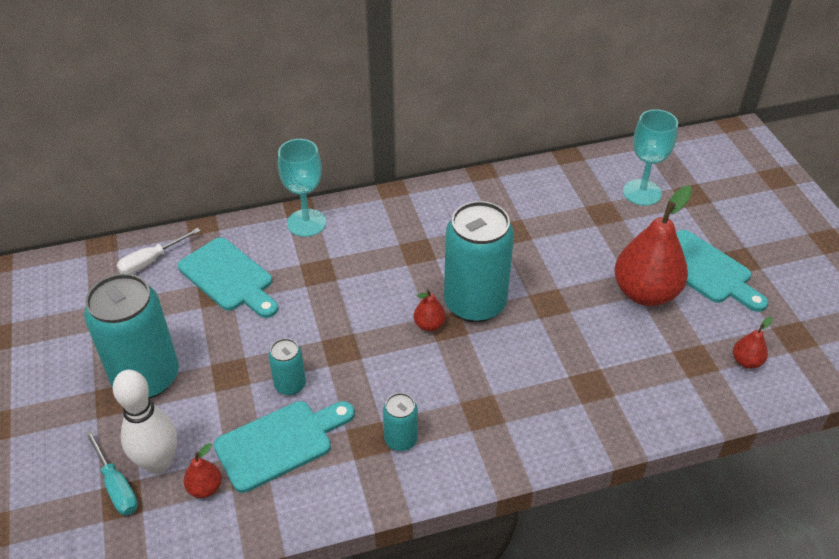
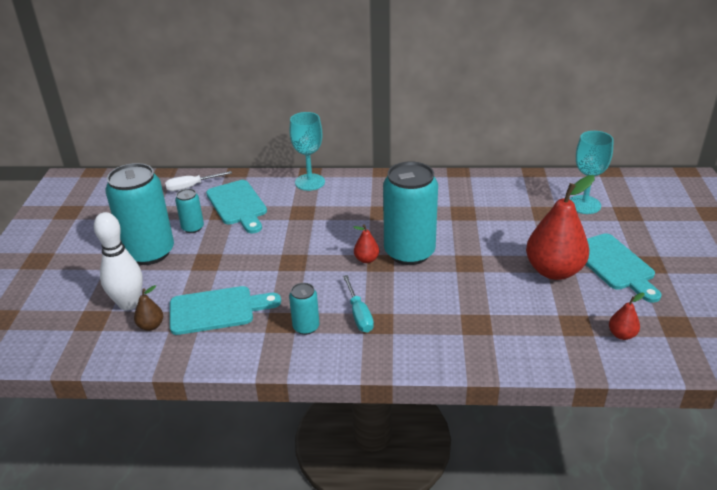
camera: 20 degrees right, 10 degrees down
(116, 486) = (94, 311): turquoise screwdriver -> turquoise screwdriver (359, 314)
(205, 488) = (151, 326): red pear -> brown pear
(290, 385) = (244, 276): turquoise can -> turquoise can (193, 228)

